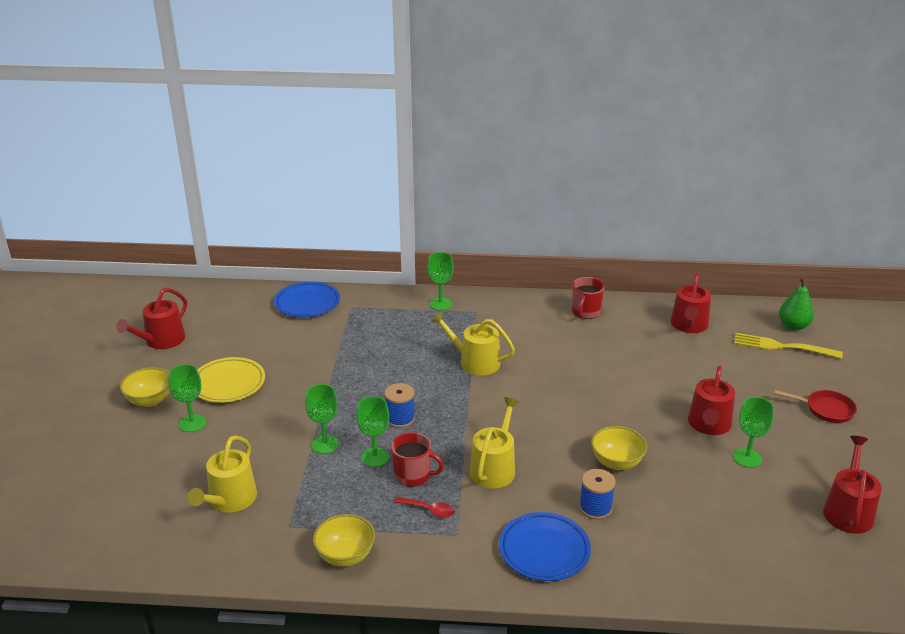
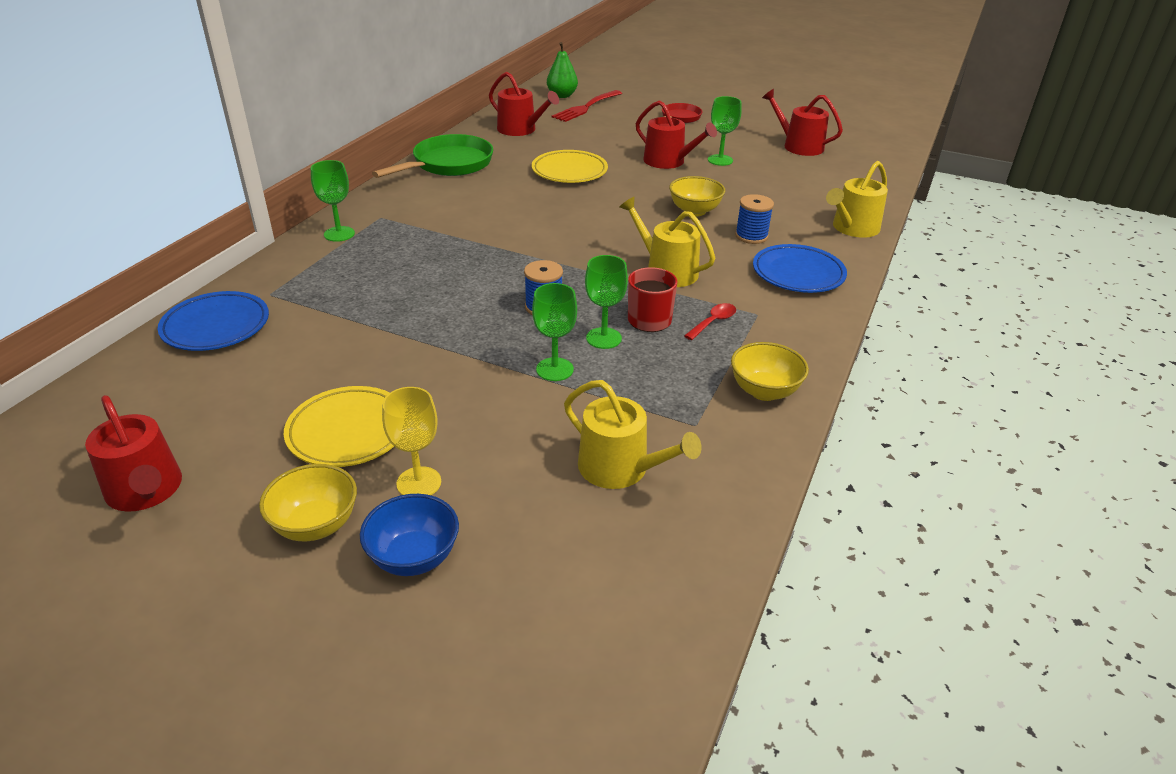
camera: 70 degrees left, 5 degrees up
(133, 441) = (414, 557): none -> blue bowl
(192, 423) = (419, 483): green goblet -> yellow goblet
(475, 362) = (477, 240): yellow watering can -> yellow watering can (852, 228)
(585, 312) = (448, 164): red mug -> green pan
(630, 373) = (569, 171): none -> yellow plate
(782, 346) = (586, 107): yellow fork -> red fork

